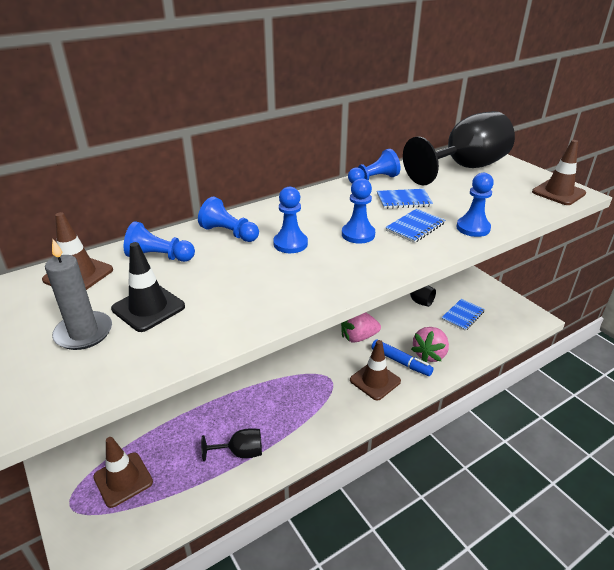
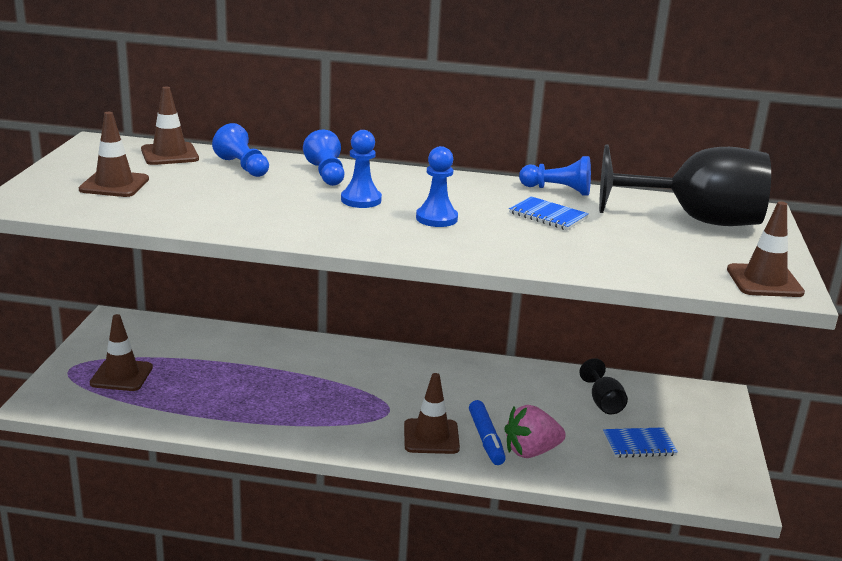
camera: 40 degrees right, 10 degrees down
(84, 333) = (114, 185): grey candle -> brown traffic cone
(148, 308) = (177, 190): black traffic cone -> none
(240, 452) = (227, 412): black goblet -> none
(358, 337) = (474, 396): pink strawberry -> none
(415, 227) = (507, 236): blue notebook -> none
(473, 228) = (568, 261): blue pawn -> none

